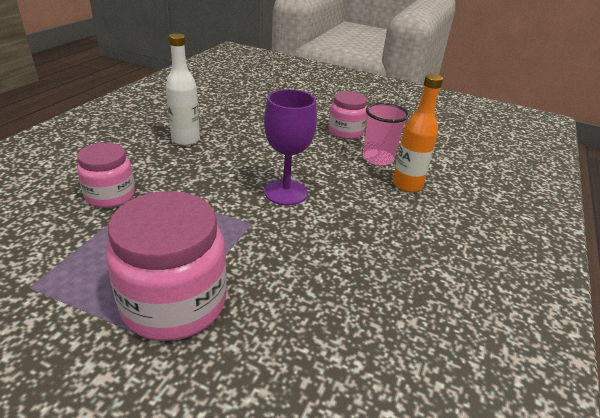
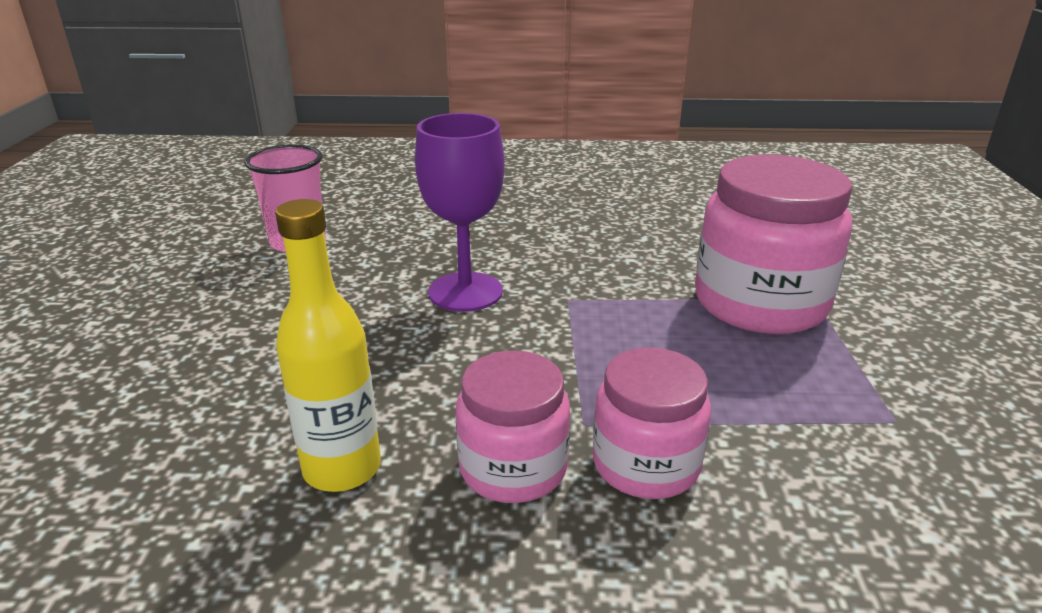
camera: 110 degrees left, 5 degrees down
(185, 140) = (342, 468): white bottle -> yellow bottle
(345, 132) = (199, 283): pink jar -> pink jar (513, 468)
(407, 185) = (369, 215): orange bottle -> none

